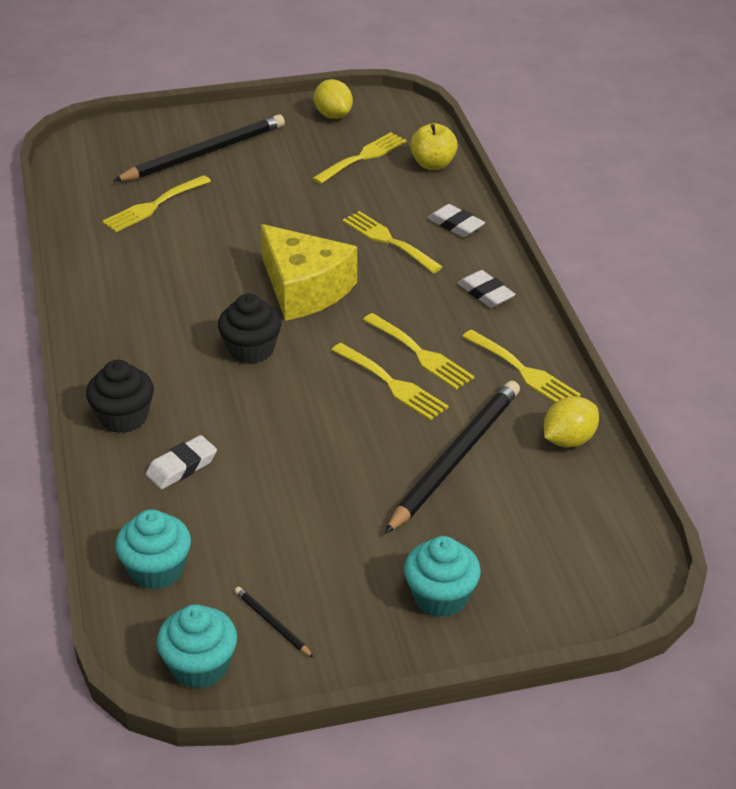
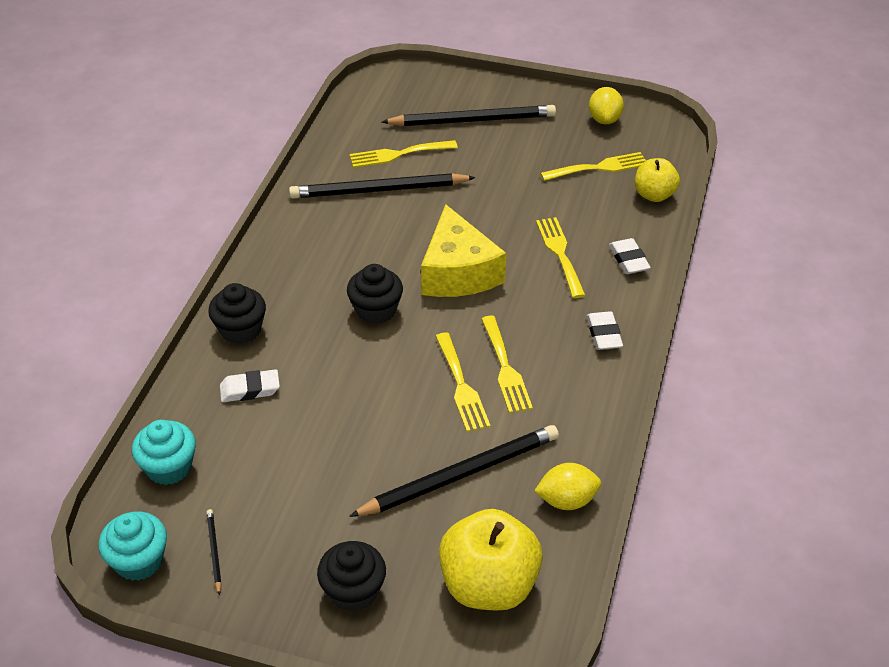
camera: 30 degrees right, 5 degrees up
(161, 244) = (378, 190): none -> black pencil
(440, 597) = (353, 591): turquoise cupcake -> black cupcake
(523, 371) = (579, 420): yellow fork -> none
(559, 537) = (488, 585): none -> yellow apple

